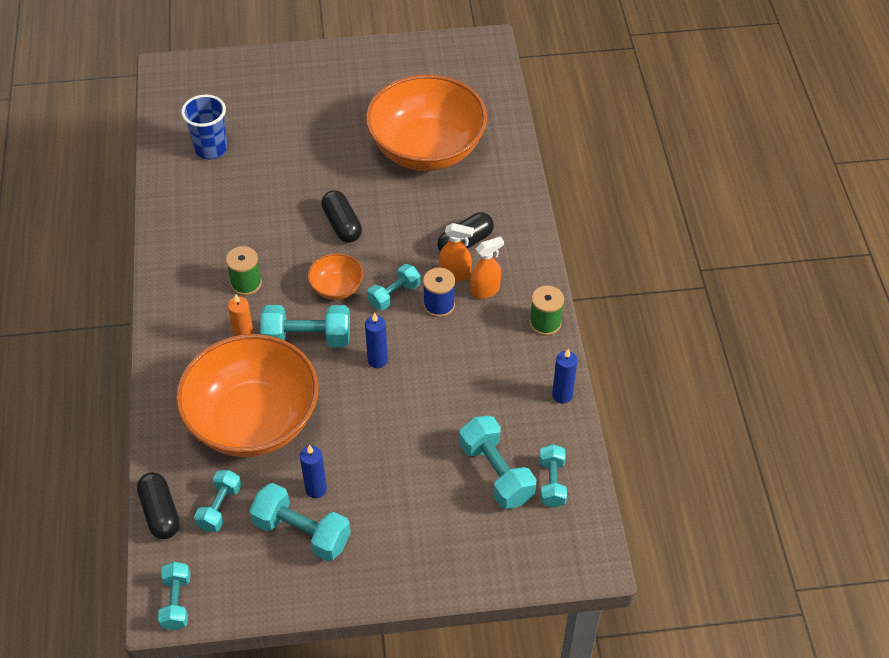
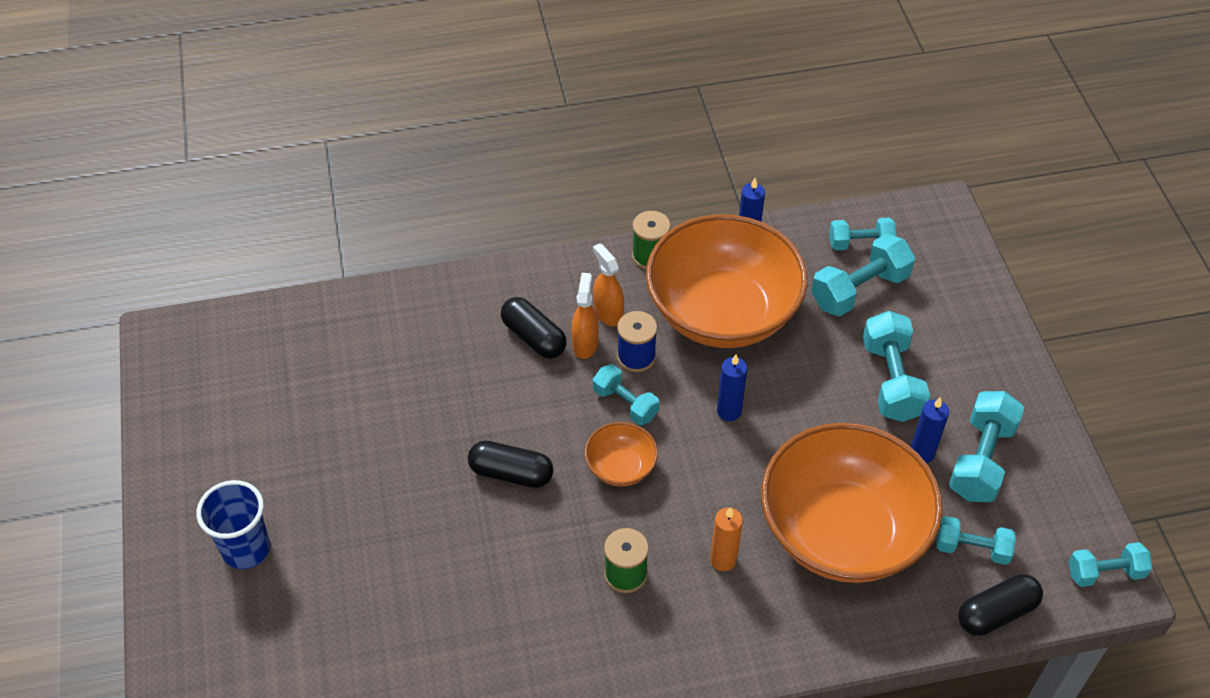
camera: 95 degrees left, 0 degrees up
(211, 149) = (367, 664): blue cup -> blue cup (246, 549)
(307, 338) = (707, 490): turquoise dumbbell -> turquoise dumbbell (891, 380)
(342, 224) = (511, 473): black capsule -> black capsule turned 45 degrees clockwise
(427, 149) = (369, 390): orange bowl -> orange bowl (722, 312)

